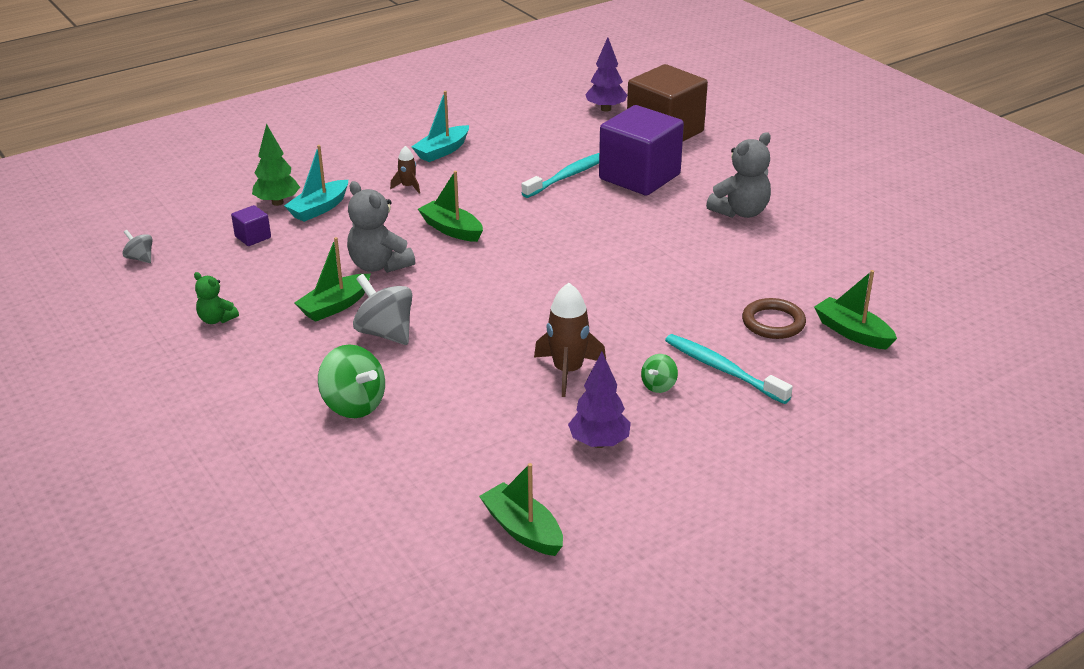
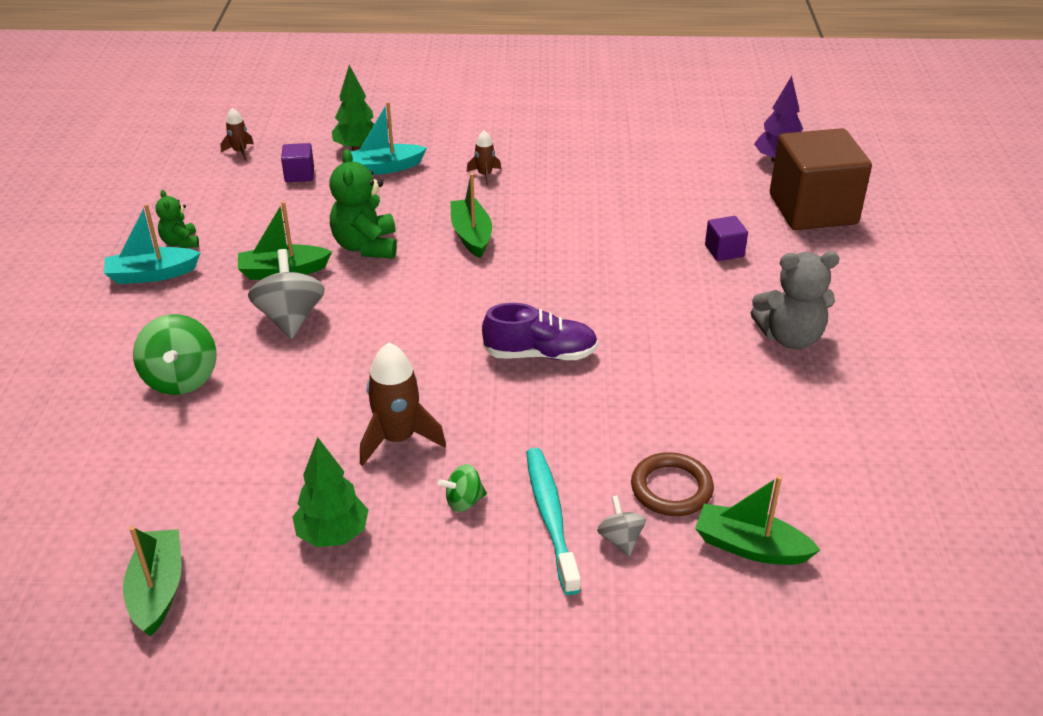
camera: 35 degrees right, 5 degrees up
(140, 258) = (195, 160): grey spinning top -> grey spinning top (620, 539)
(174, 239) = (240, 152): none -> brown rocket
(379, 265) = (366, 246): grey teddy bear -> green teddy bear
(442, 151) = (559, 149): turquoise boat -> turquoise boat (152, 274)
(569, 176) = (651, 221): turquoise toothbrush -> none
(598, 283) = (540, 354): none -> purple shoe
(599, 443) = (333, 535): purple tree -> green tree
(639, 177) = (724, 251): purple cube -> purple cube, size x0.42
(852, 332) = (750, 547): green boat -> green boat turned 60 degrees counterclockwise

